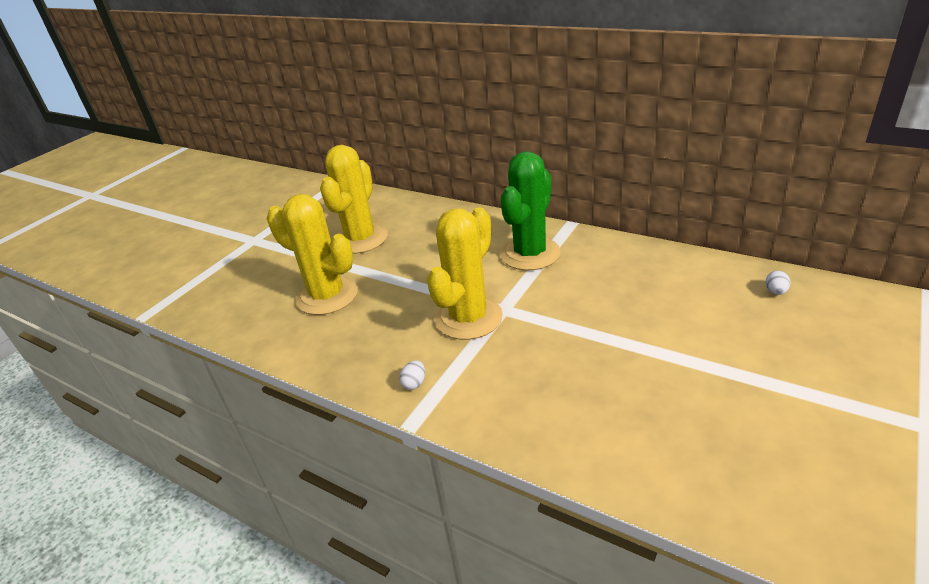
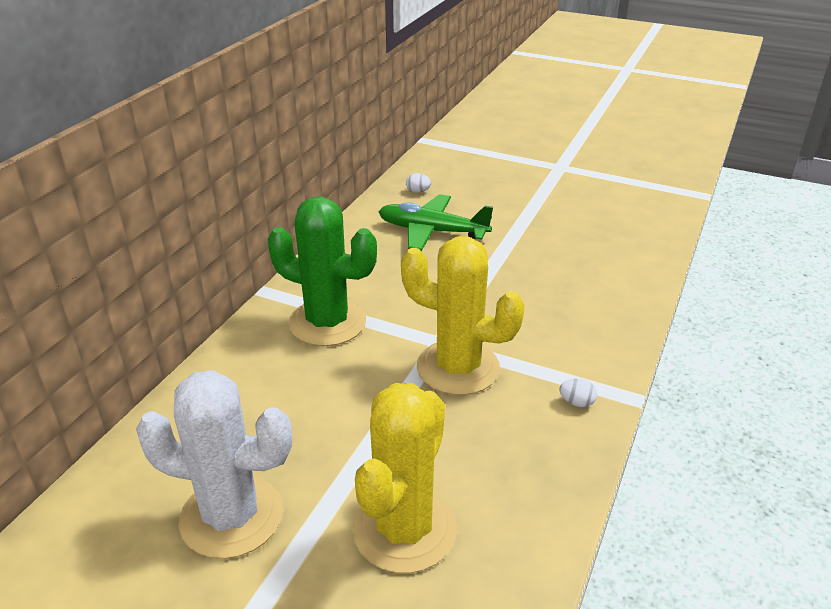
camera: 100 degrees left, 0 degrees up
(361, 239) = (231, 516): yellow cactus -> white cactus
(687, 303) = (432, 231): none -> green plane

